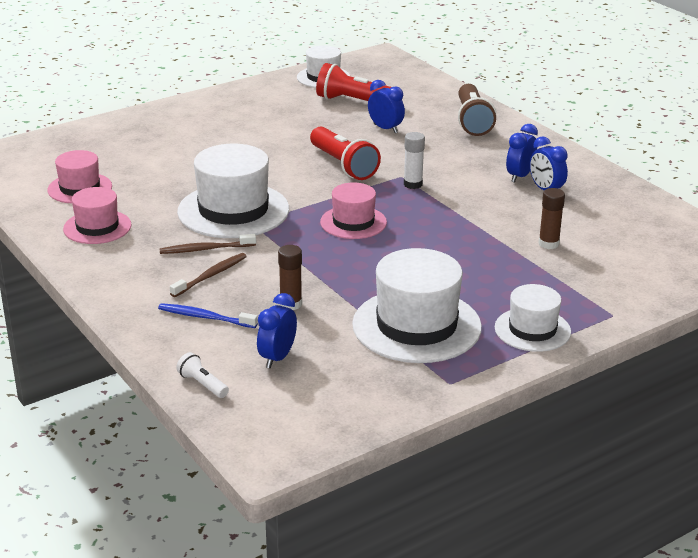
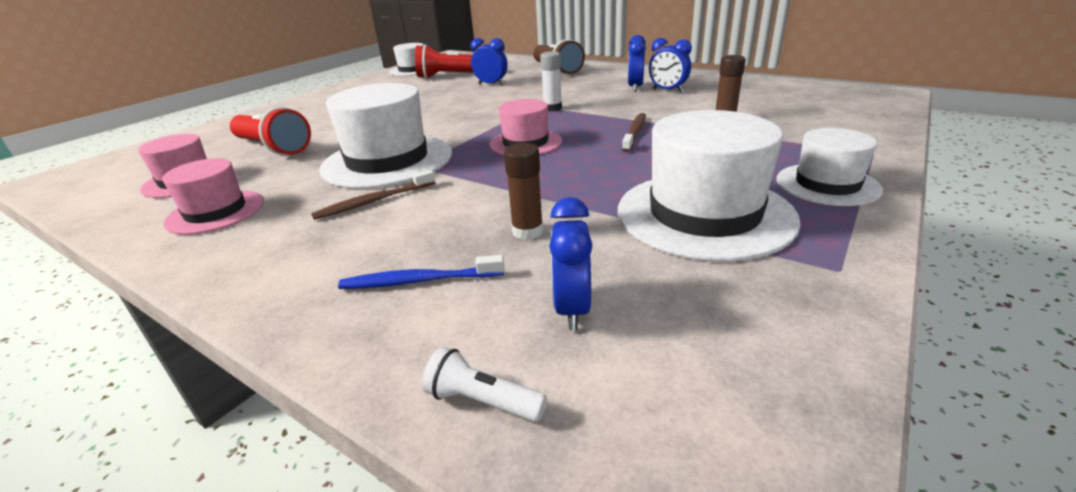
camera: 20 degrees left, 0 degrees up
(211, 275) = (397, 227): brown toothbrush -> brown toothbrush (635, 132)
(343, 165) = (476, 109): red flashlight -> red flashlight (273, 148)

